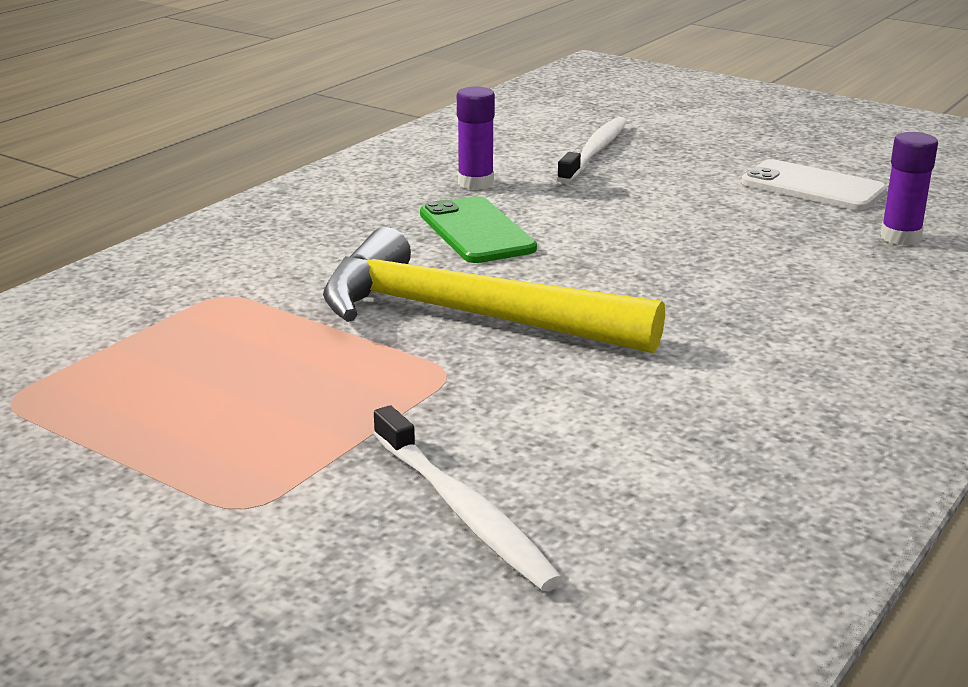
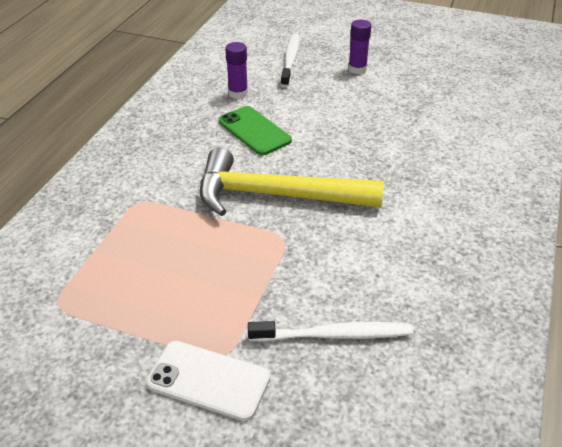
camera: 15 degrees left, 15 degrees up
(464, 512) = (334, 335): white toothbrush -> white toothbrush turned 45 degrees counterclockwise
(812, 187) = (410, 72): white phone -> white phone (208, 380)
(900, 237) = (465, 103): purple glue stick -> purple glue stick (357, 69)

